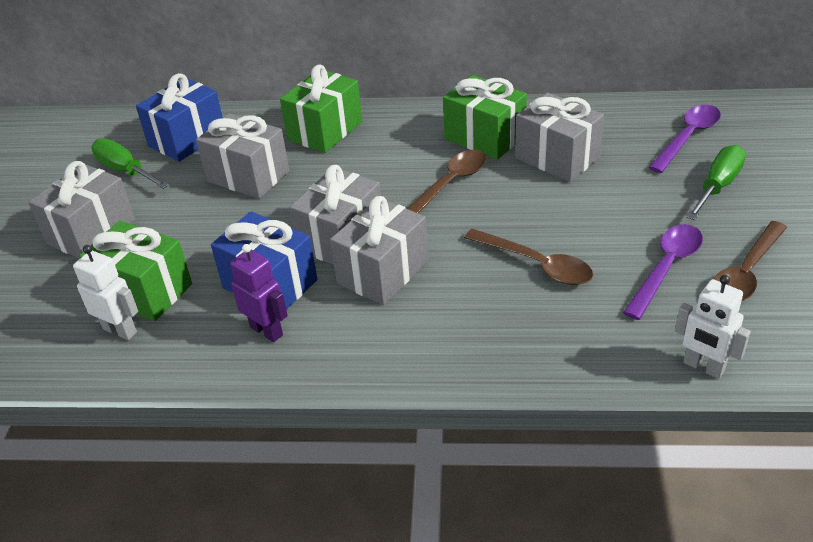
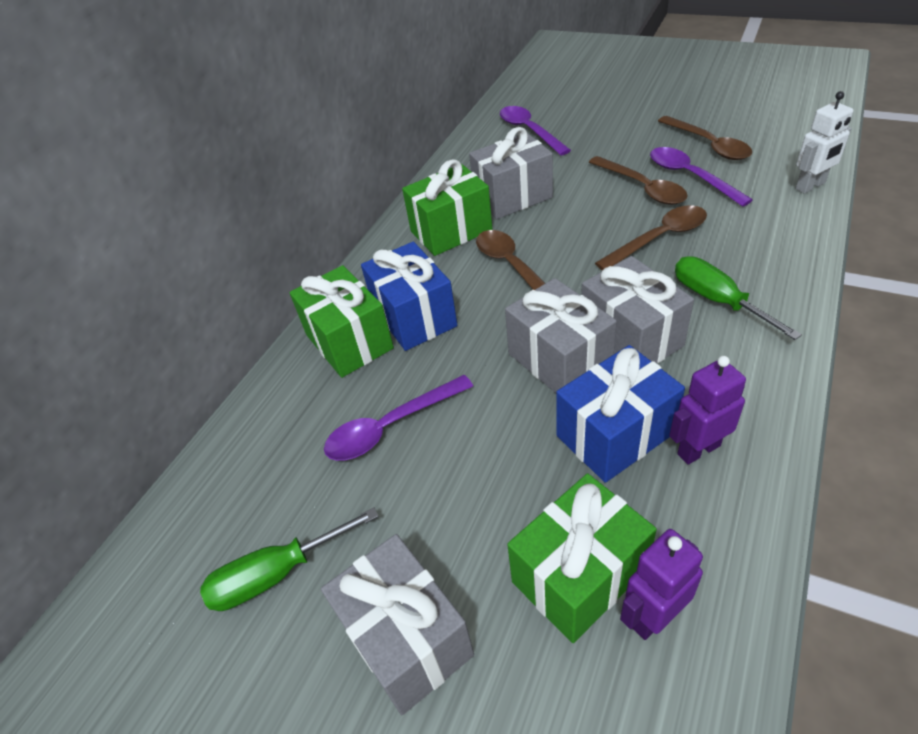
camera: 65 degrees left, 5 degrees up
(120, 330) = (653, 616): white robot -> purple robot
(187, 139) = (257, 483): blue gift -> blue gift (414, 317)
(248, 176) = (391, 426): grey gift -> purple spoon
(622, 237) = (642, 187): none -> brown spoon
(718, 186) = (600, 133): green screwdriver -> green screwdriver (717, 300)

